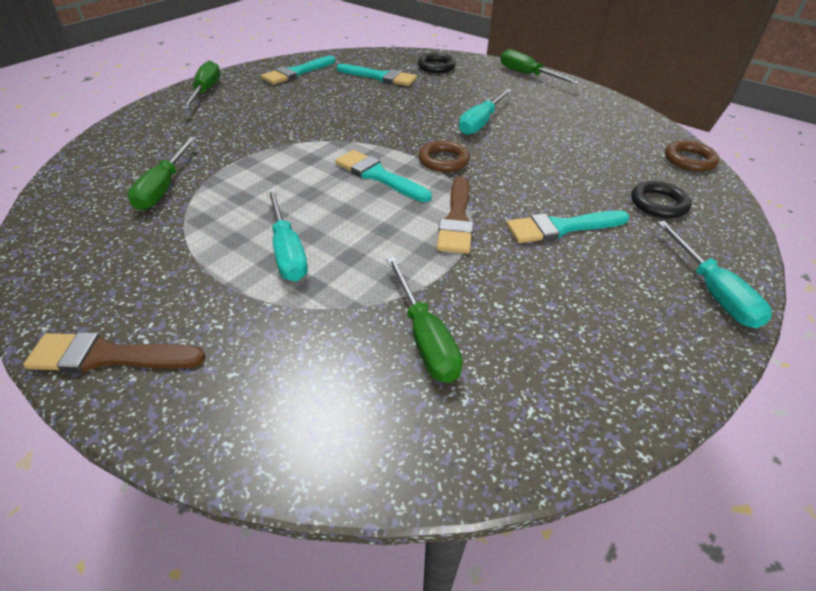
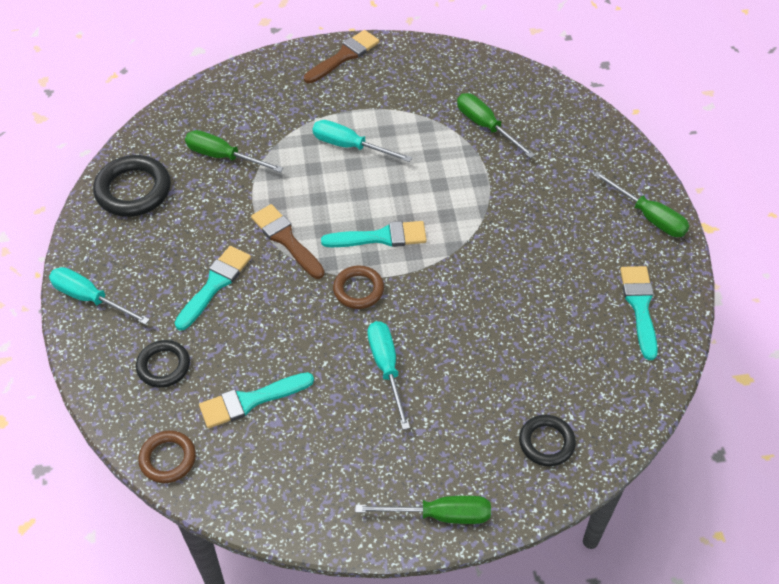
camera: 135 degrees right, 10 degrees up
(380, 77) = (564, 368): turquoise brush -> turquoise brush (251, 401)
(581, 378) = (133, 190): none -> black ring

